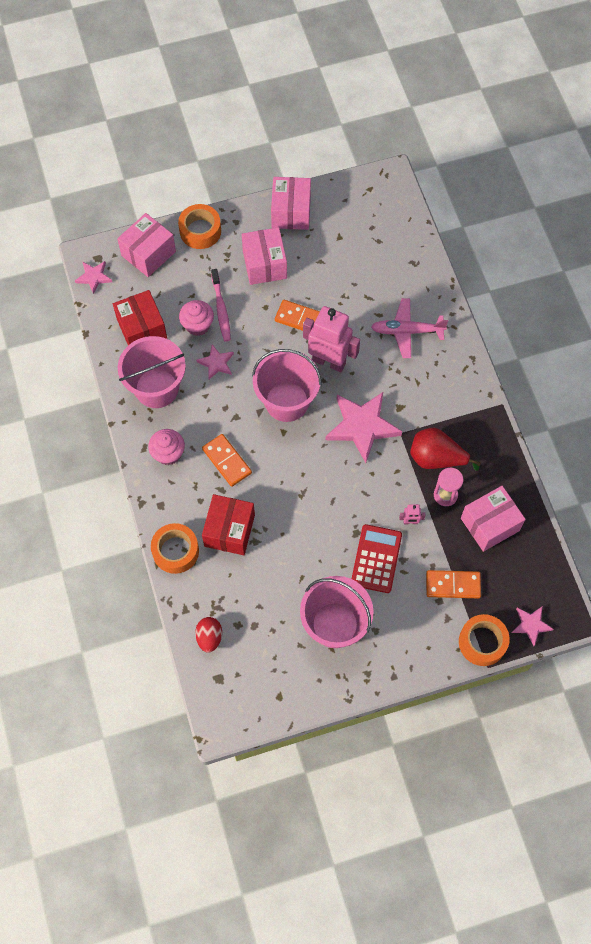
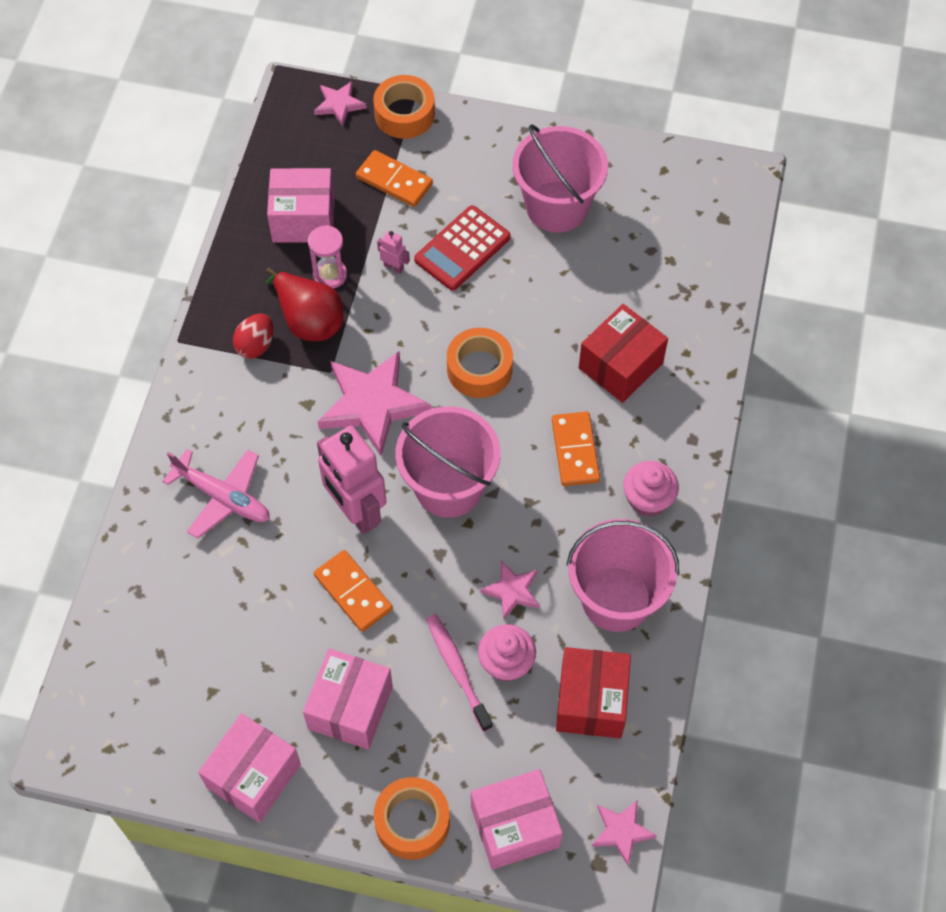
camera: 150 degrees left, 5 degrees down
(175, 551) = (702, 375): orange tape -> orange tape (479, 369)
(209, 637) = (711, 263): red egg -> red egg (255, 345)
(221, 309) = (457, 670): pink toothbrush -> pink toothbrush turned 45 degrees counterclockwise

